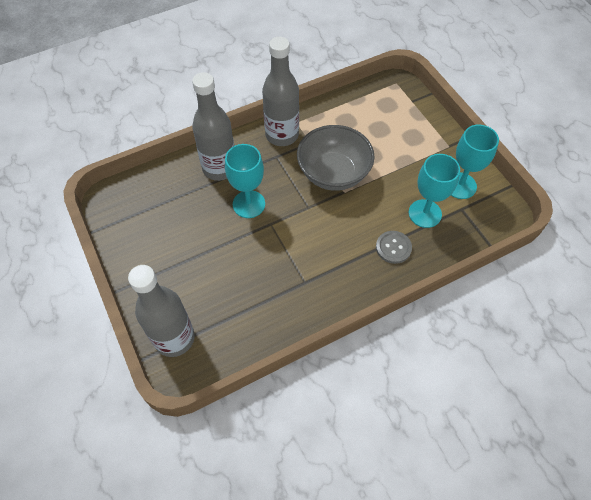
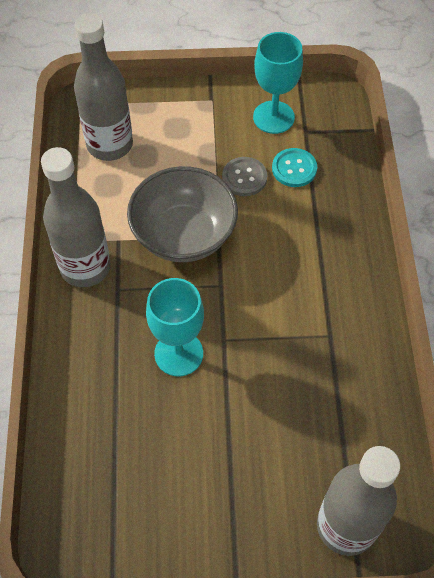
camera: 65 degrees left, 0 degrees up
(219, 168) = (96, 367): grey bottle -> grey bottle (110, 145)
(393, 247) = (325, 221): grey button -> grey button (244, 177)
(425, 213) = (294, 169): turquoise goblet -> turquoise button

